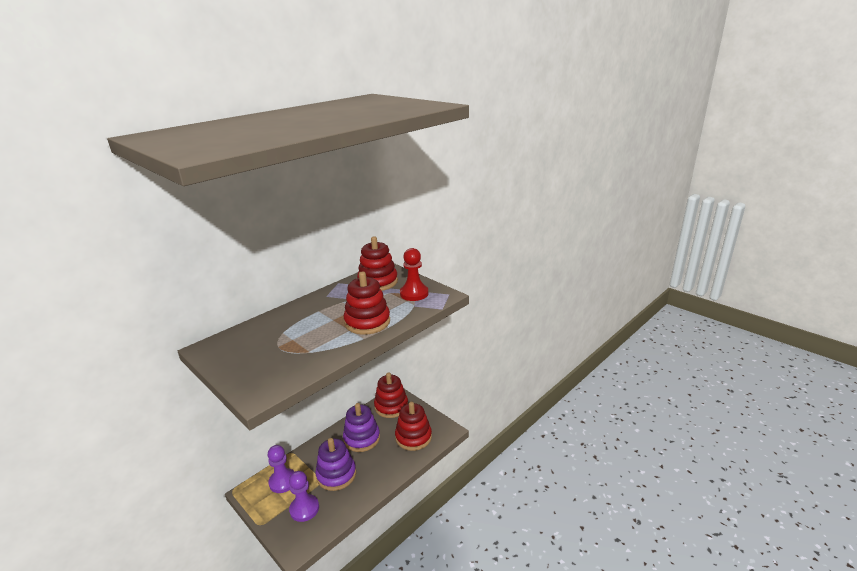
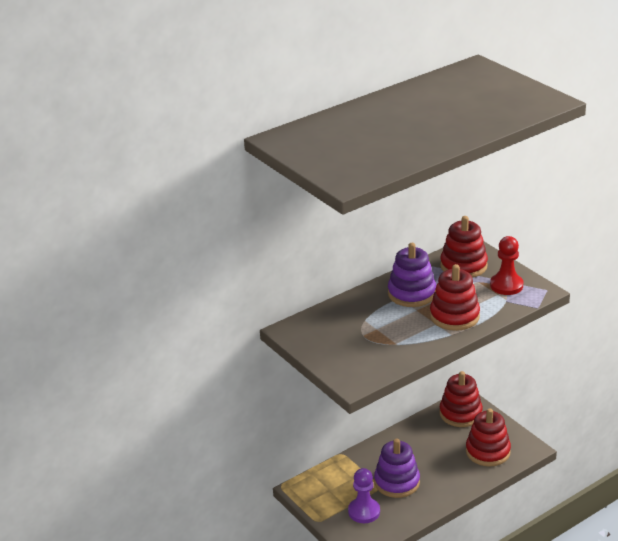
camera: 10 degrees right, 5 degrees up
(283, 481) = (336, 483): purple pawn -> none
(362, 438) = (425, 447): purple stacking toy -> purple stacking toy (411, 293)

